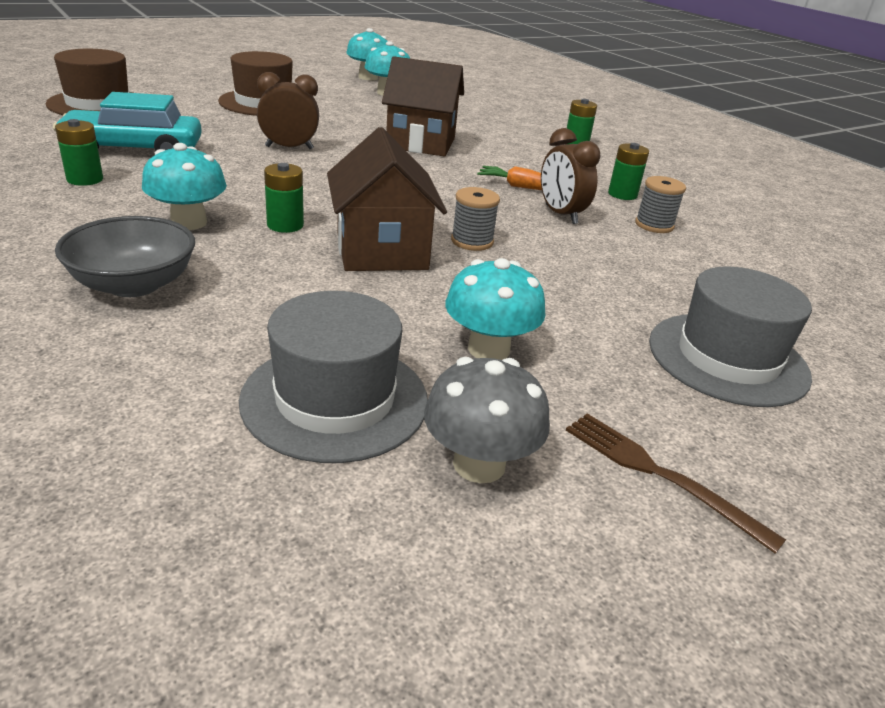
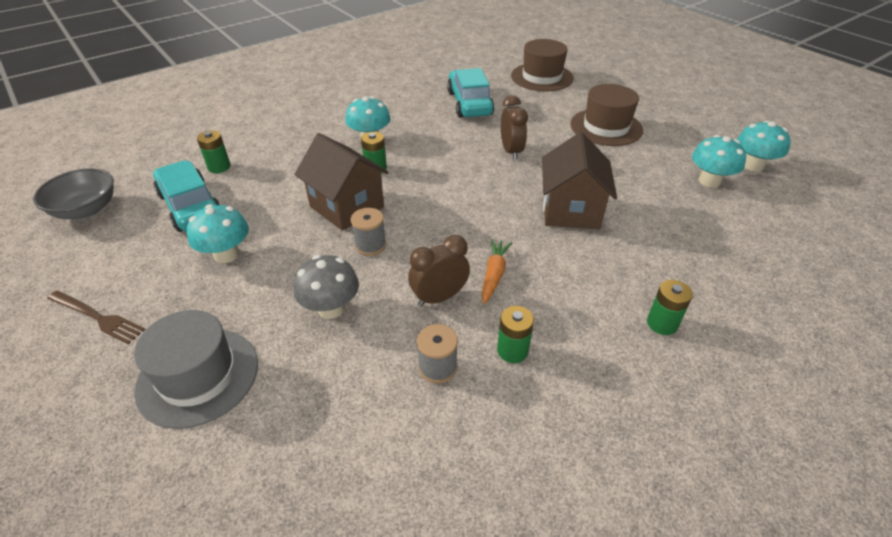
camera: 90 degrees right, 10 degrees up
(85, 179) = (416, 101): green battery -> green battery (219, 167)
(134, 284) = (297, 139): grey bowl -> grey bowl (86, 210)
(335, 399) = (191, 206): grey hat -> turquoise car
(381, 251) = (347, 207): brown house -> brown house turned 60 degrees clockwise
(479, 464) = (130, 252): grey mushroom -> grey mushroom (331, 308)
(660, 475) = (97, 317): brown fork -> brown fork turned 75 degrees clockwise

